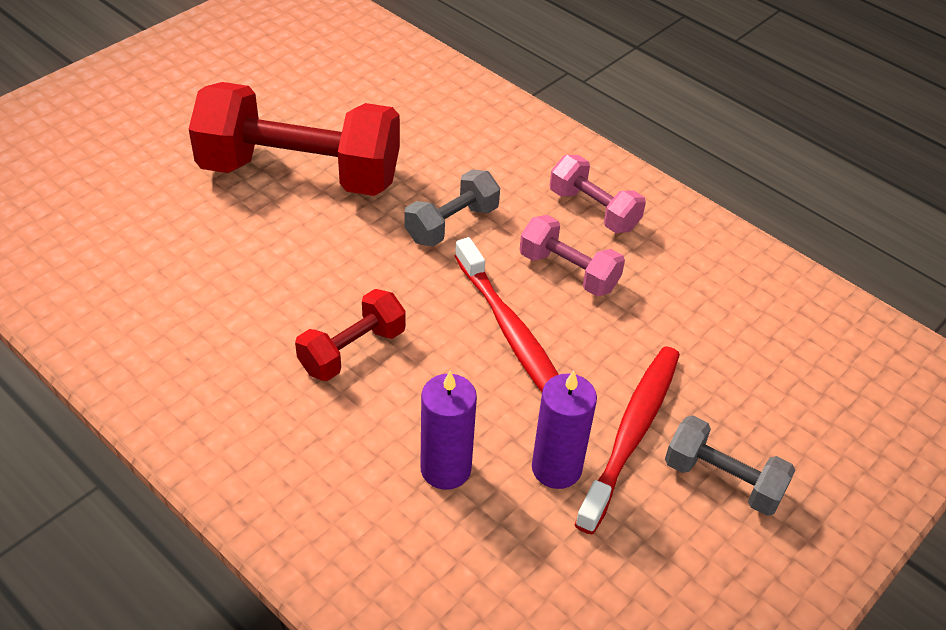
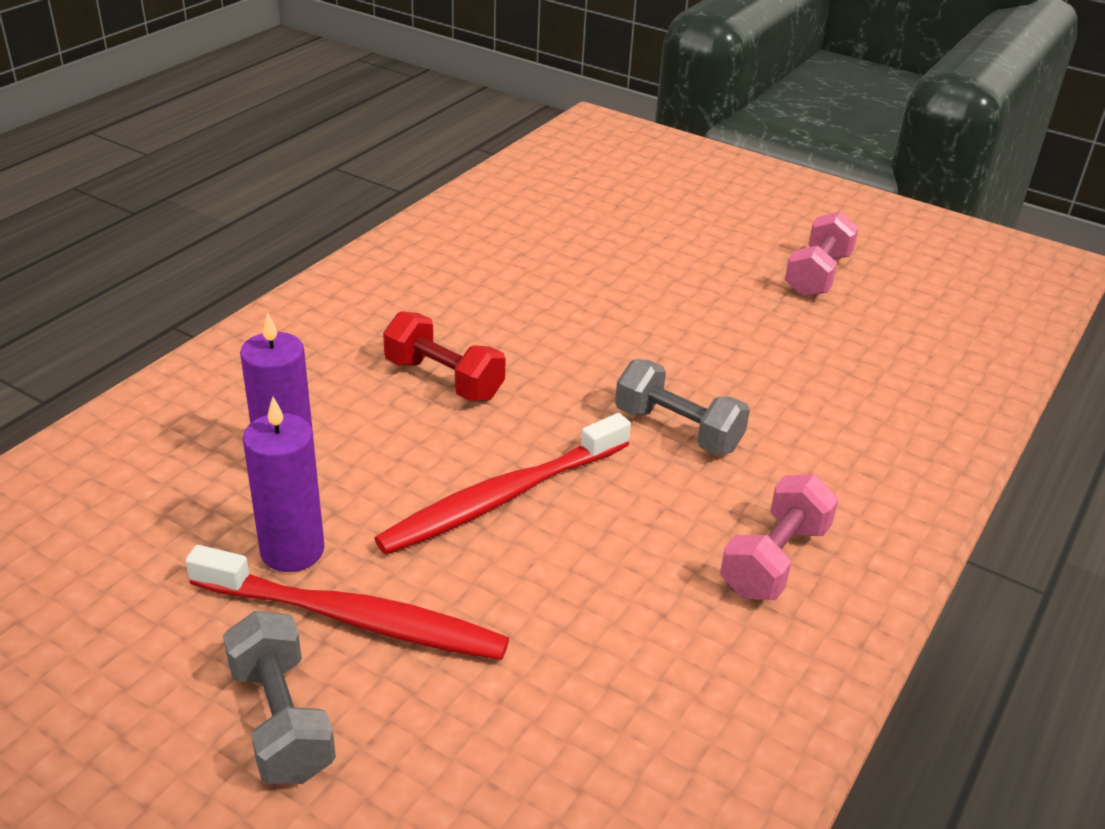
camera: 80 degrees right, 10 degrees down
(300, 174) = (705, 311): red dumbbell -> none
(568, 271) = (635, 541): pink dumbbell -> pink dumbbell (817, 275)
(723, 480) = (281, 720): grey dumbbell -> grey dumbbell turned 45 degrees counterclockwise

